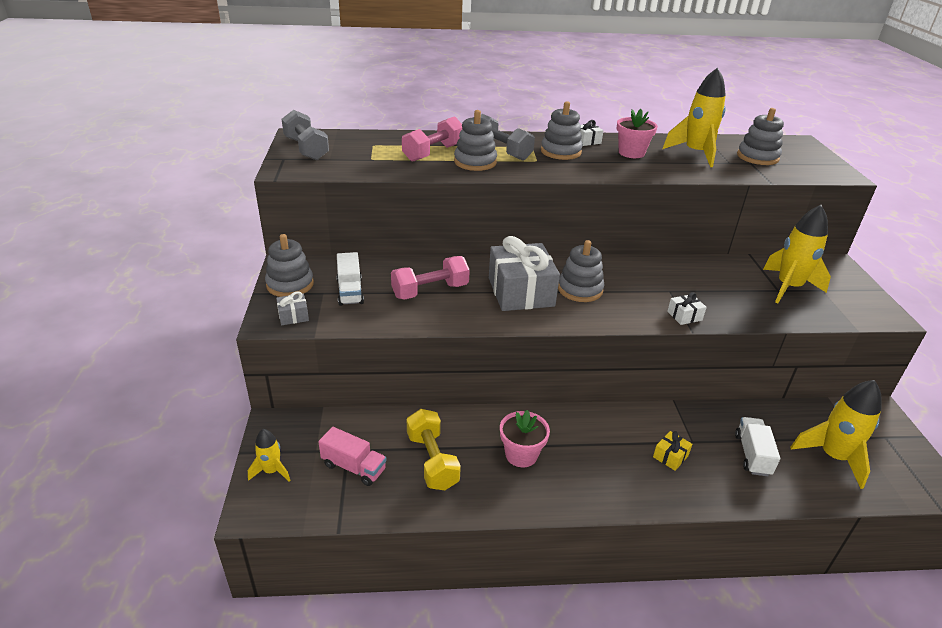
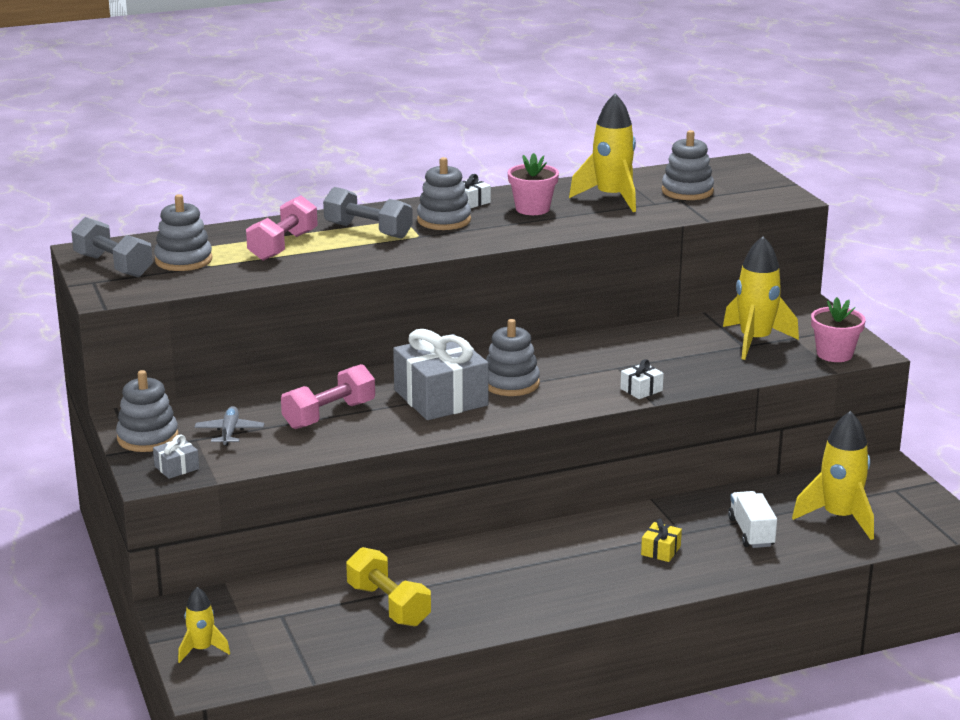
camera: 15 degrees left, 10 degrees down
(350, 291) = (229, 432): white truck -> grey plane
(354, 467) = (299, 628): pink truck -> none
(475, 162) = (343, 249): grey stacking toy -> grey stacking toy (183, 260)
(521, 455) = (490, 581): pink flower pot -> pink flower pot (834, 354)

